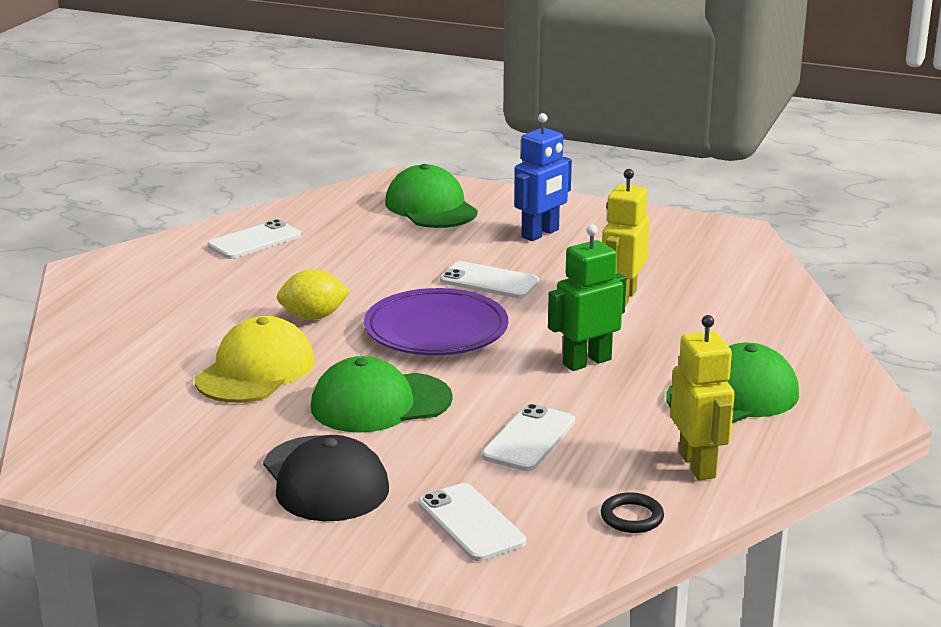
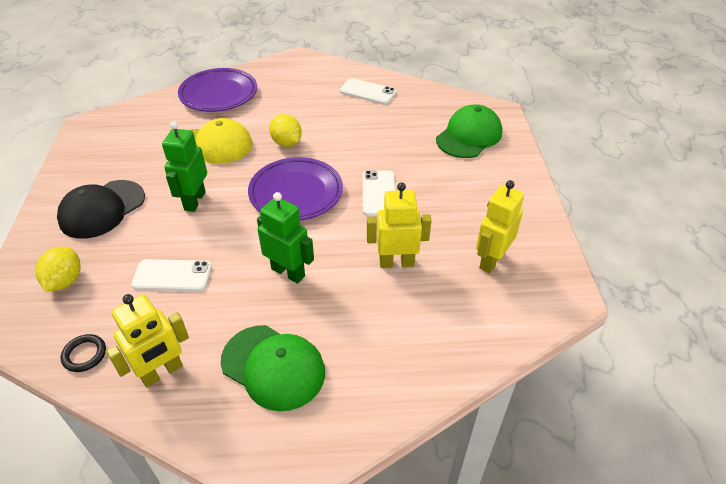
camera: 65 degrees right, 20 degrees up
(110, 346) = (219, 94): none -> purple plate
(380, 403) = (194, 201): green cap -> green robot
(471, 523) = (65, 281): white phone -> yellow lemon
(540, 234) = (469, 193): blue robot -> none
(659, 250) = (491, 260): none -> yellow robot

